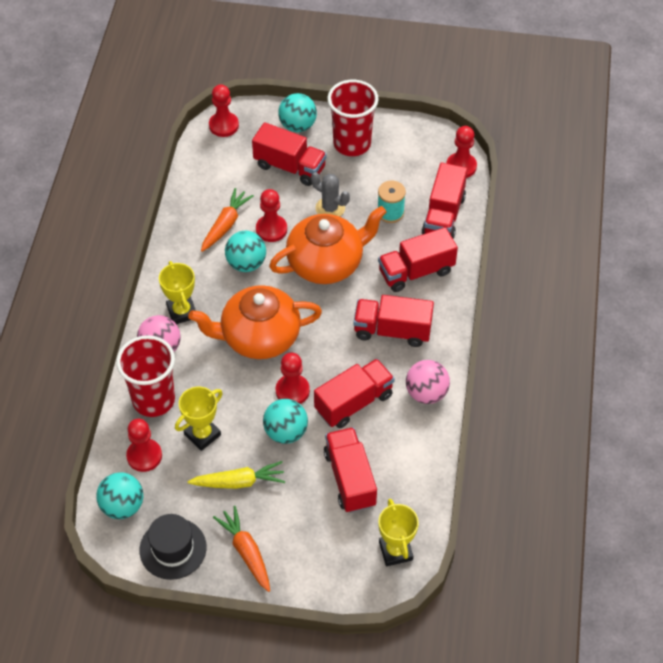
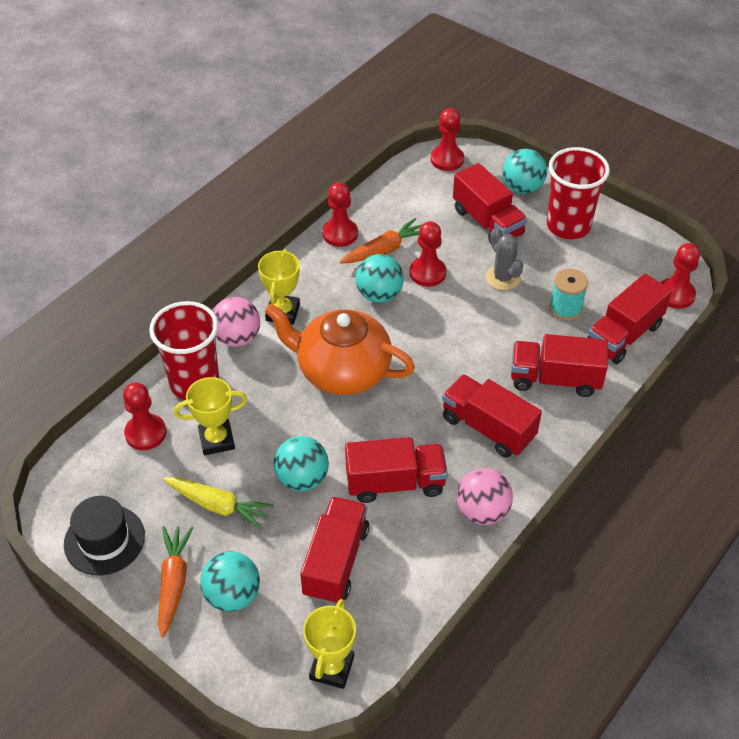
camera: 30 degrees right, 5 degrees down
(122, 506) = (89, 472): turquoise ball -> turquoise ball (232, 595)
(292, 391) = (338, 440): red pawn -> red pawn (340, 234)
(326, 263) = (462, 329): orange teapot -> none

